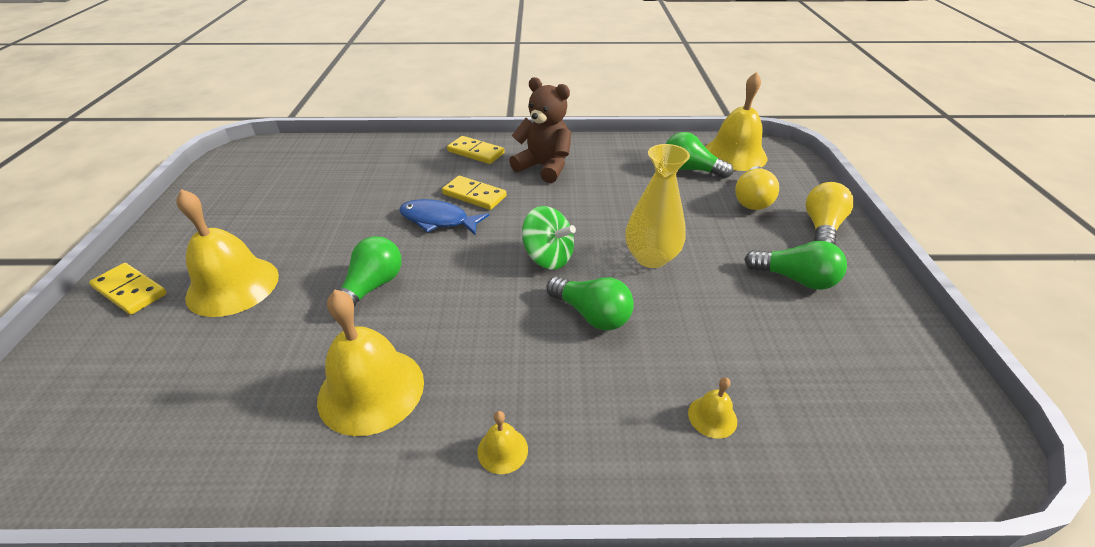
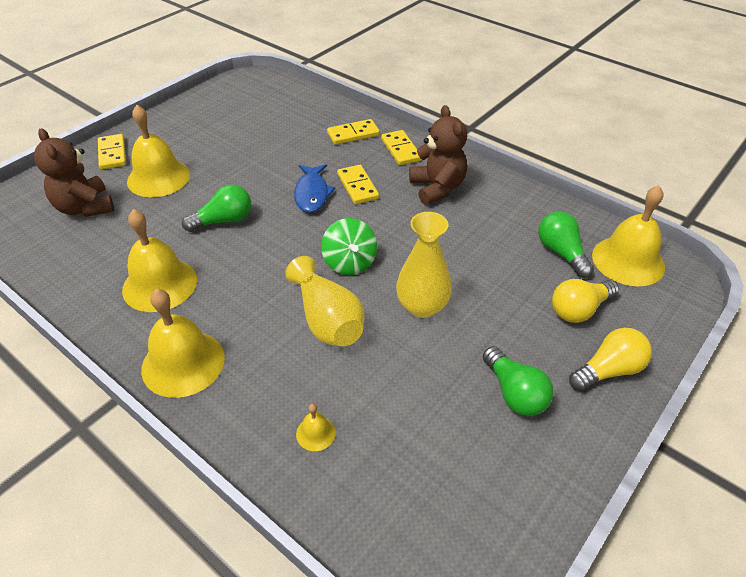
camera: 40 degrees right, 5 degrees up
(155, 367) = (85, 207): none -> brown teddy bear
(416, 157) = (353, 134): none -> yellow domino
(438, 220) = (312, 194): blue fish -> blue fish turned 150 degrees counterclockwise
(502, 450) = (183, 363): yellow bell -> yellow bell, size x2.26
(591, 314) = (327, 320): green light bulb -> yellow vase

